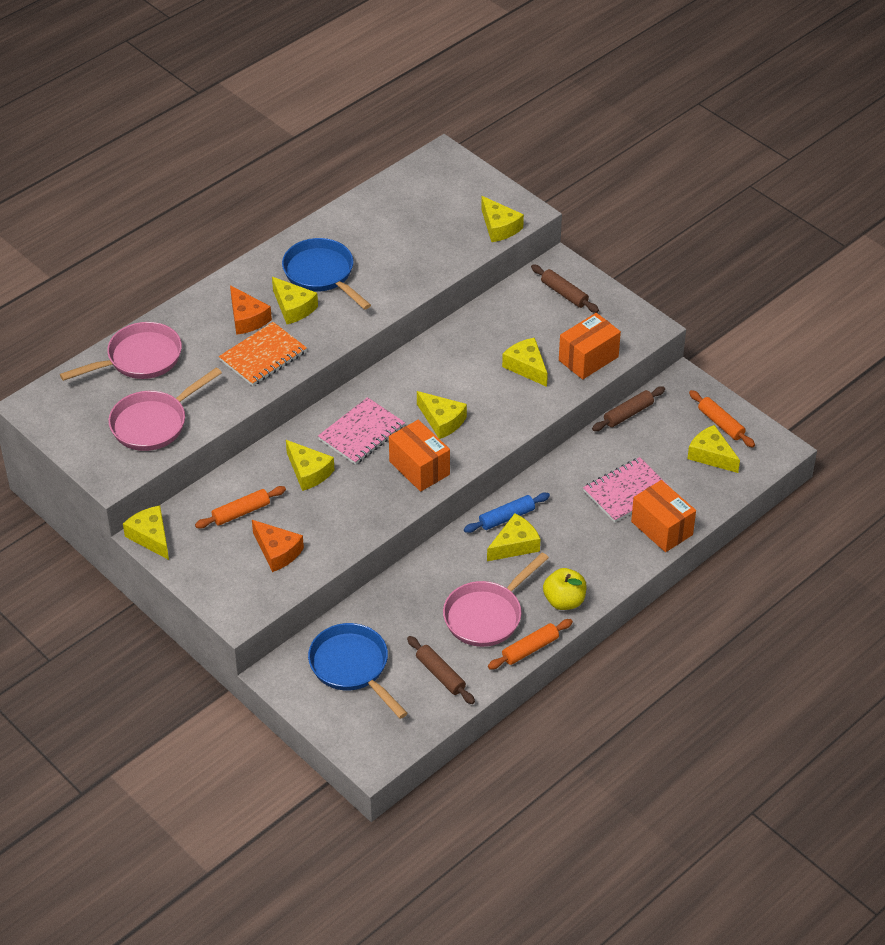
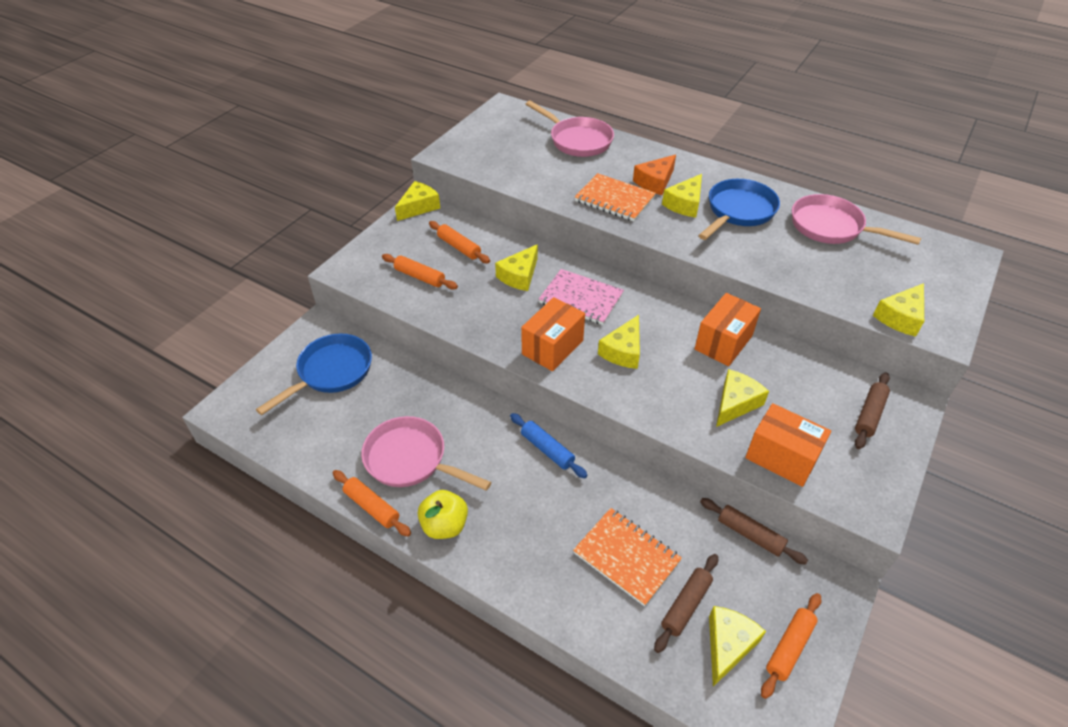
camera: 75 degrees right, 0 degrees up
(153, 423) = (509, 161): pink pan -> pink pan (831, 227)
(277, 552) = (419, 277): orange cheese -> orange rolling pin
(440, 674) = (329, 438): brown rolling pin -> brown rolling pin (686, 605)
(515, 545) = (511, 464): yellow cheese -> none
(626, 492) = (626, 557): pink notebook -> orange notebook
(661, 528) = (583, 607): orange box -> orange box (723, 342)

